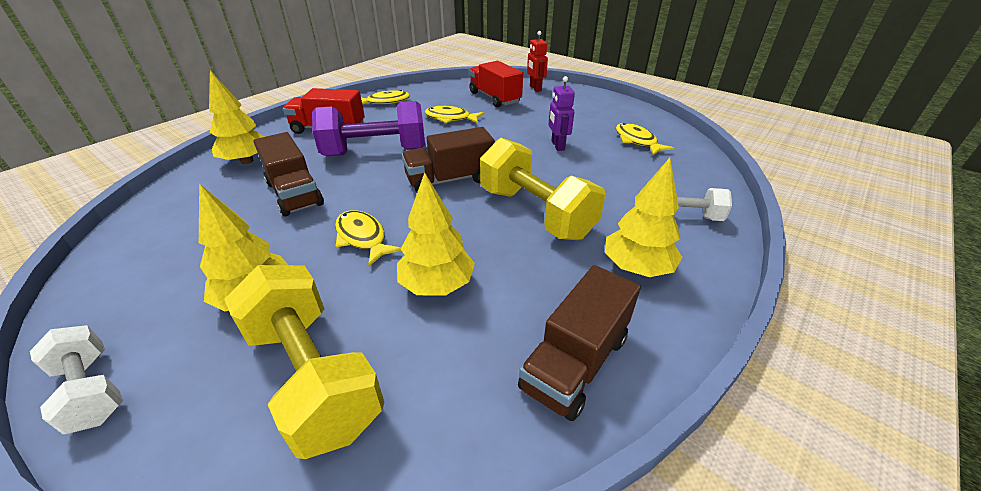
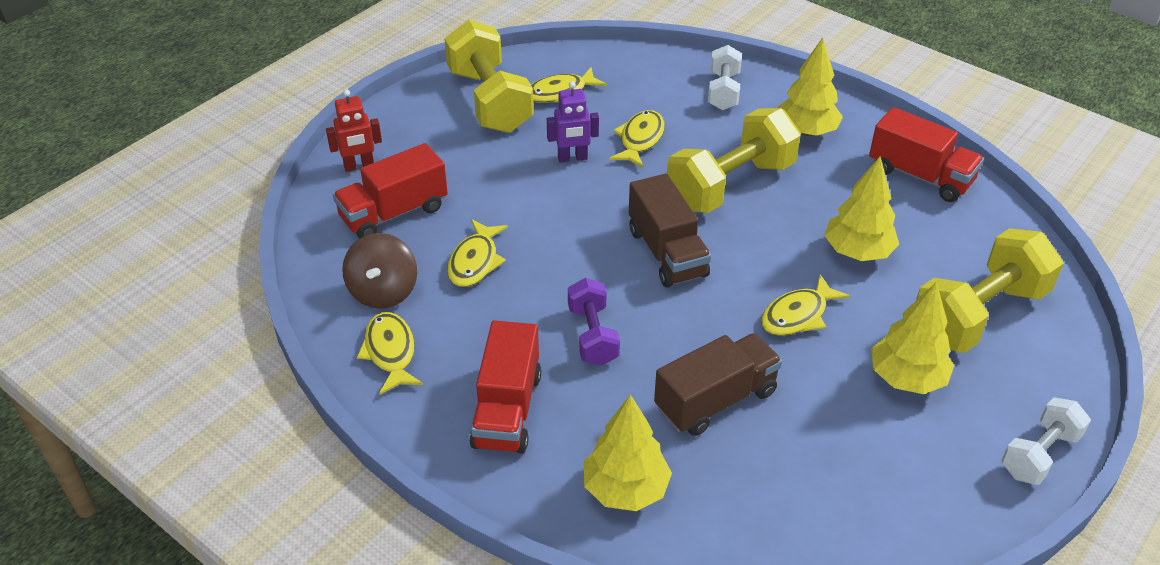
camera: 90 degrees left, 5 degrees up
(375, 152) = (593, 335): purple dumbbell -> purple dumbbell, size x0.57
(430, 98) = (383, 291): none -> brown spinning top
(575, 362) = (920, 176): brown truck -> red truck
(588, 172) = (640, 140): none -> yellow fish
(614, 118) = (490, 101): none -> yellow dumbbell

